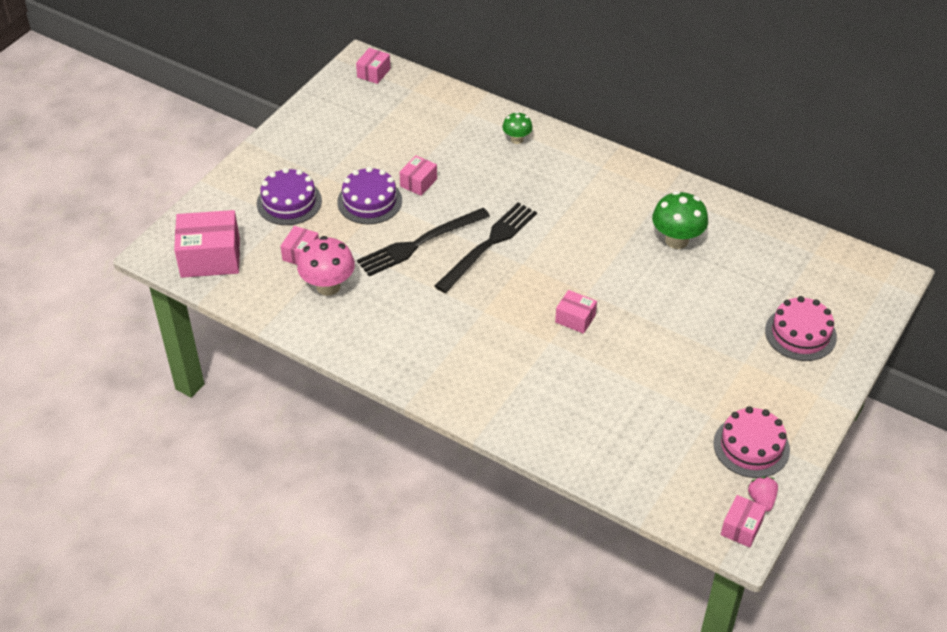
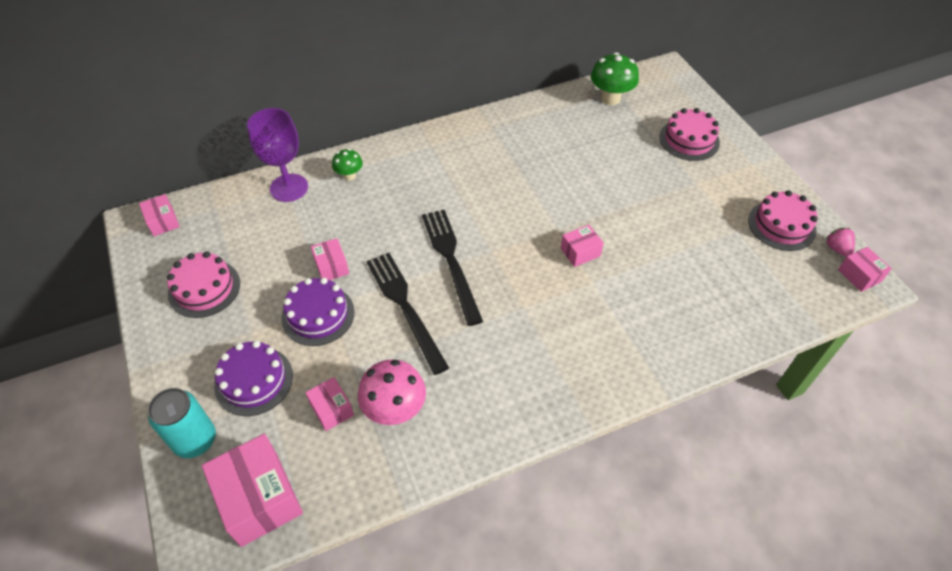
camera: 55 degrees left, 5 degrees up
(210, 257) = (259, 498): pink box -> pink box turned 60 degrees counterclockwise
(224, 202) = (195, 440): none -> turquoise can
(338, 131) = (204, 288): none -> pink cake
(420, 243) = (405, 307): black fork -> black fork turned 150 degrees clockwise
(470, 114) = (289, 188): none -> purple goblet
(676, 240) = (546, 149): green mushroom -> green mushroom (610, 98)
(761, 500) = (837, 249): pink strawberry -> pink strawberry turned 45 degrees clockwise

